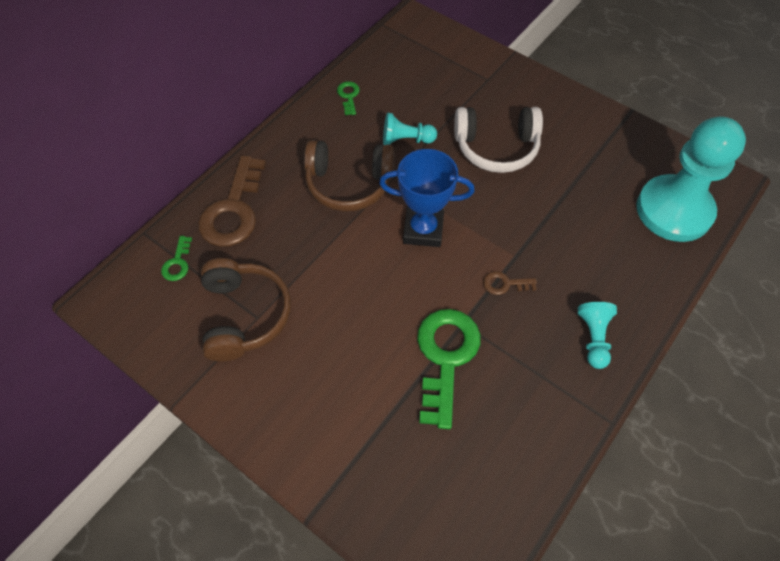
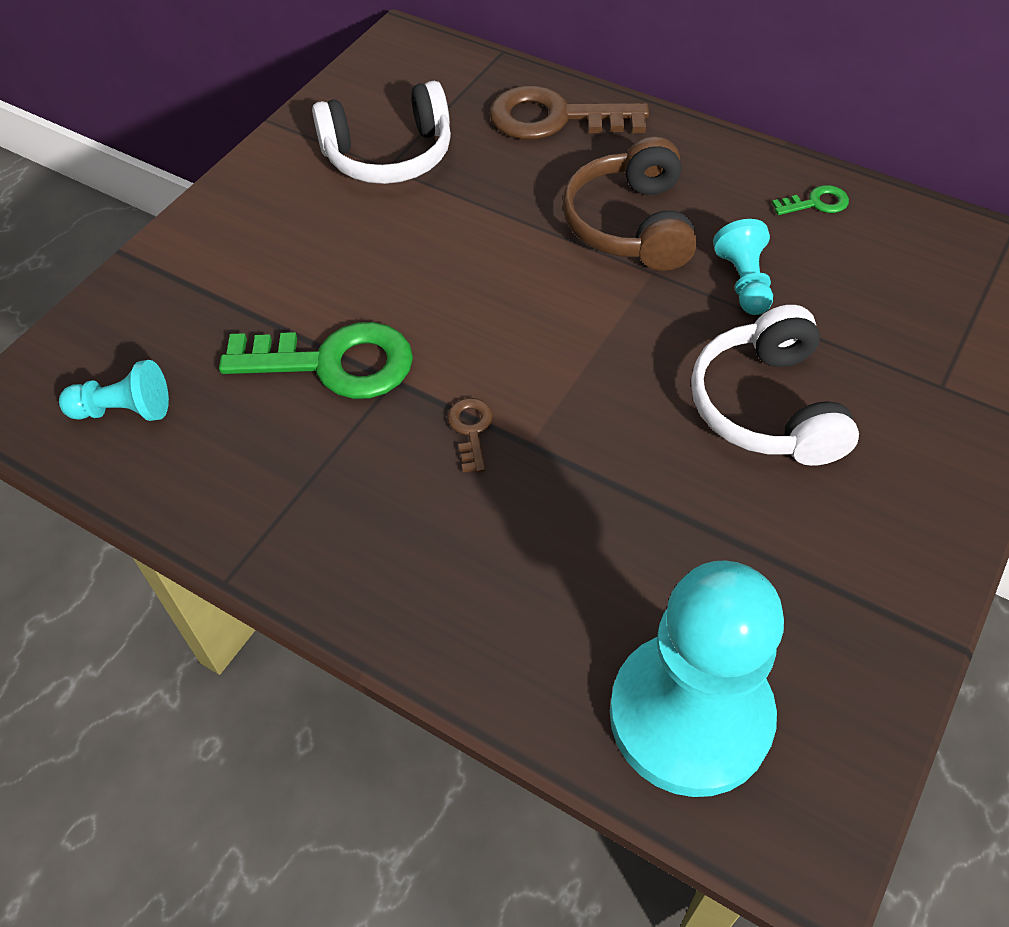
camera: 85 degrees right, 5 degrees down
(177, 263) = (461, 86): green key -> none
(245, 315) = (389, 155): brown headphones -> white headphones
(423, 230) = (560, 319): blue trophy -> none
(593, 338) = (376, 558): turquoise pawn -> turquoise pawn (124, 410)

